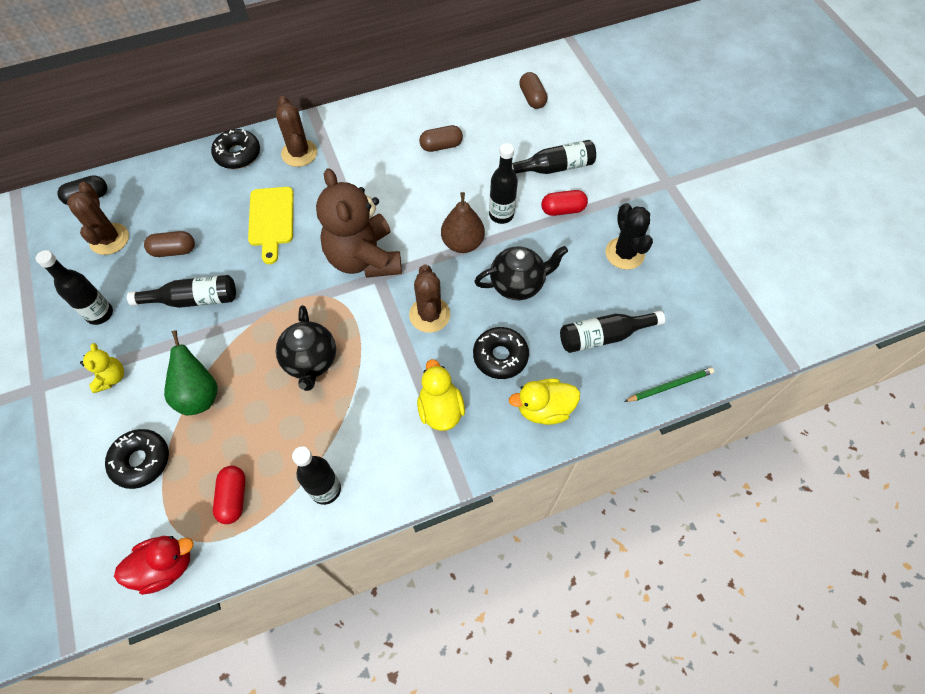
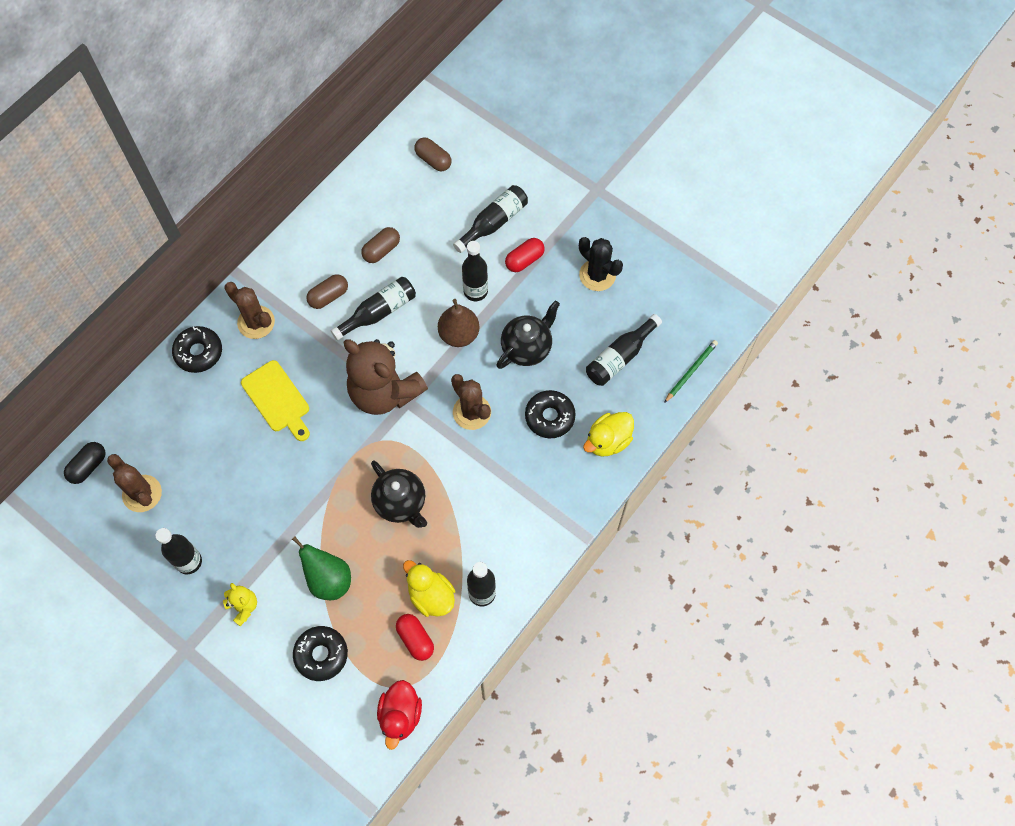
camera: 30 degrees left, 5 degrees up
(165, 566) = (400, 715): red duck -> red duck turned 150 degrees clockwise
(174, 250) = (210, 473): brown capsule -> brown capsule (328, 296)
(193, 299) = (262, 506): black bottle -> black bottle (378, 312)
(440, 409) = (529, 484): yellow duck -> yellow duck (431, 596)

